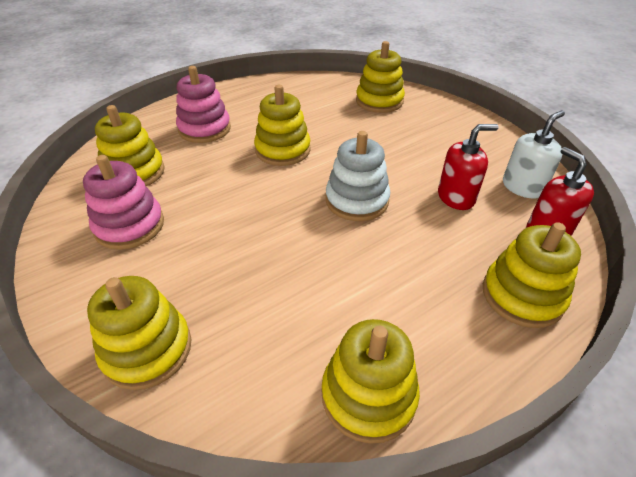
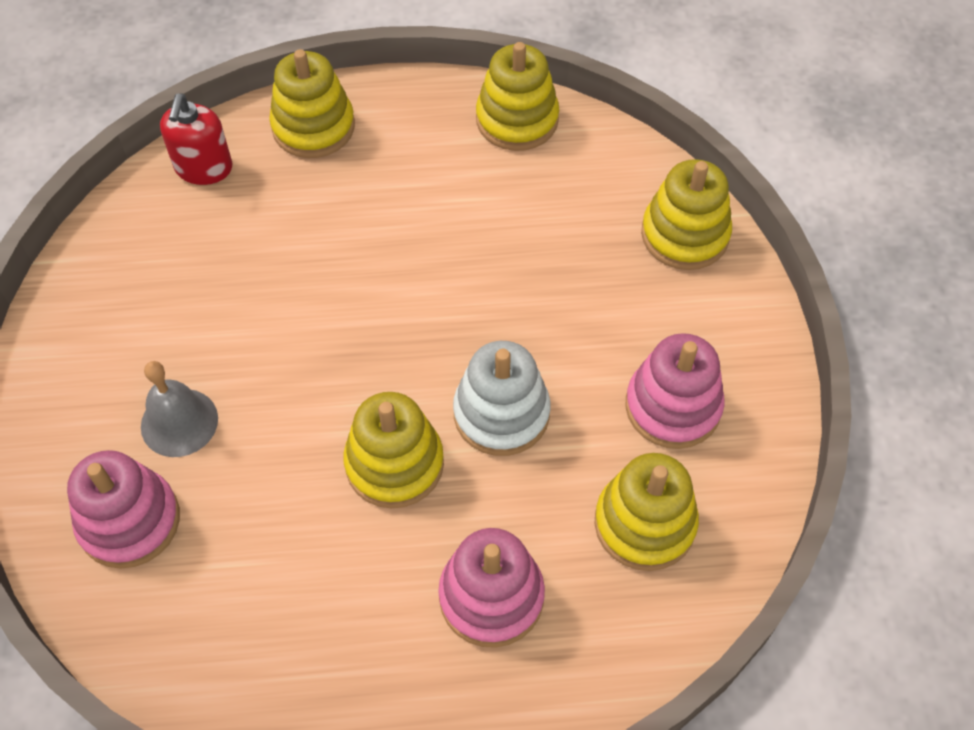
camera: 150 degrees left, 15 degrees up
(357, 200) = (367, 310): white stacking toy -> white stacking toy (501, 413)
(379, 101) = (129, 521): yellow stacking toy -> pink stacking toy
(398, 129) = (179, 422): none -> grey bell
(456, 197) = (244, 256): red soap dispenser -> none
(522, 187) = (149, 231): white soap dispenser -> none

